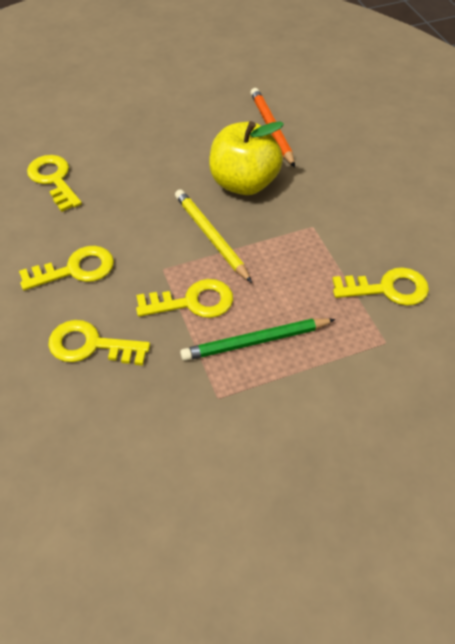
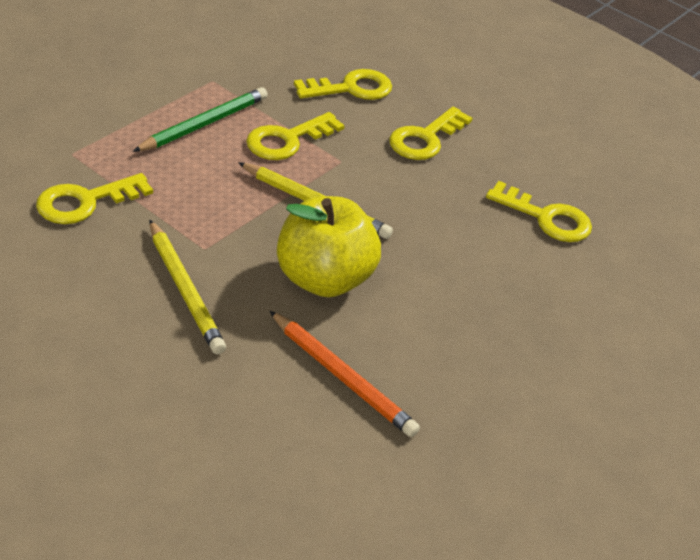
camera: 145 degrees right, 10 degrees down
(340, 201) = (185, 290): none -> yellow pencil

